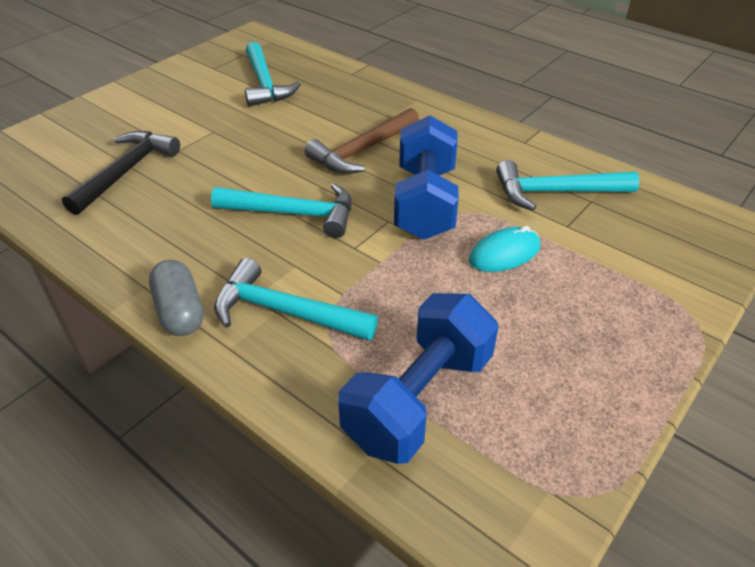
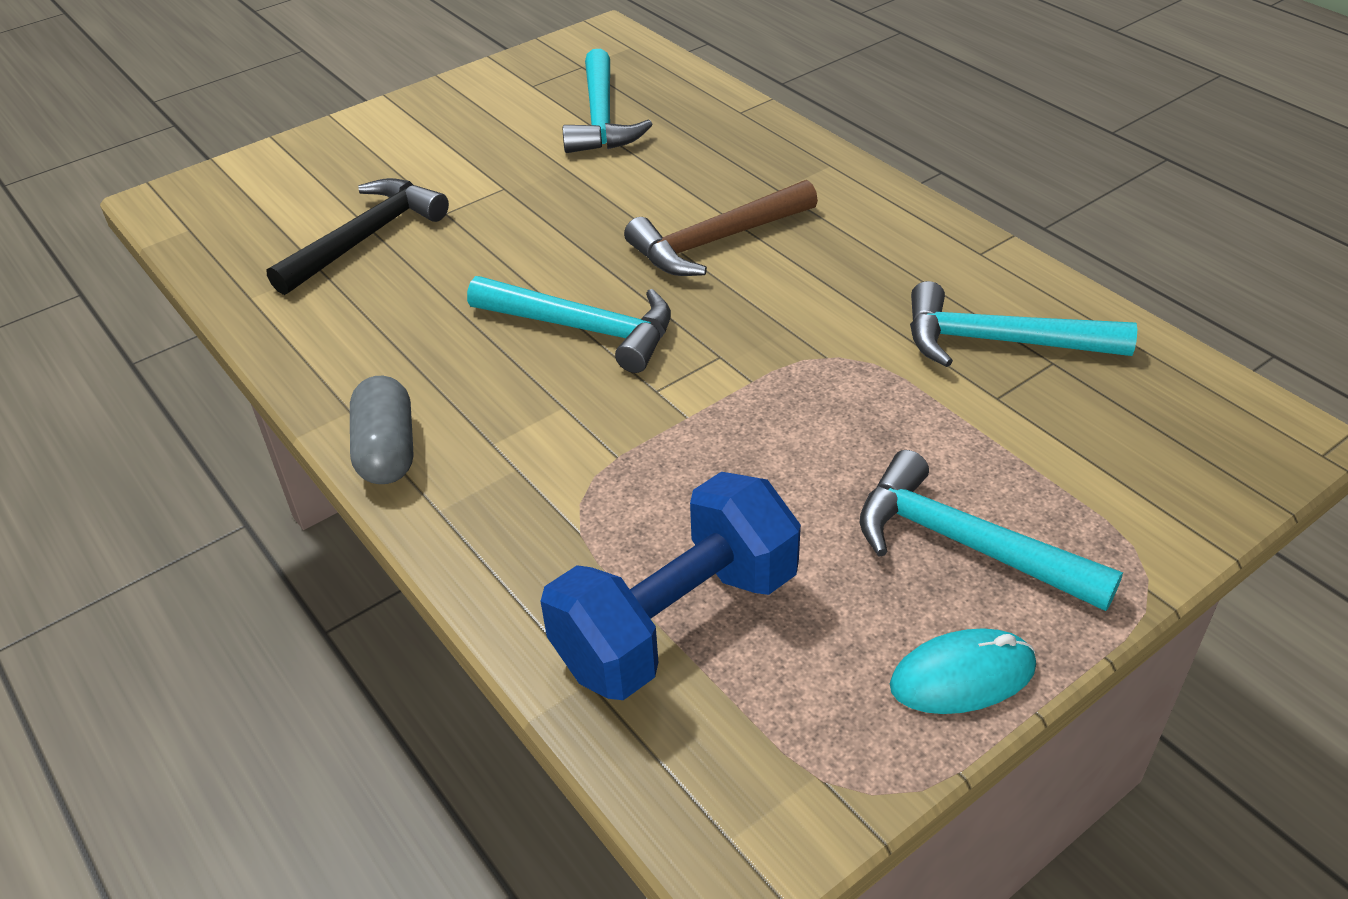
camera: 15 degrees right, 0 degrees up
(285, 312) = (528, 471): turquoise hammer -> turquoise hammer (965, 544)
(425, 202) = (785, 334): blue dumbbell -> none
(504, 253) = (880, 428): turquoise mouse -> turquoise mouse (962, 676)

